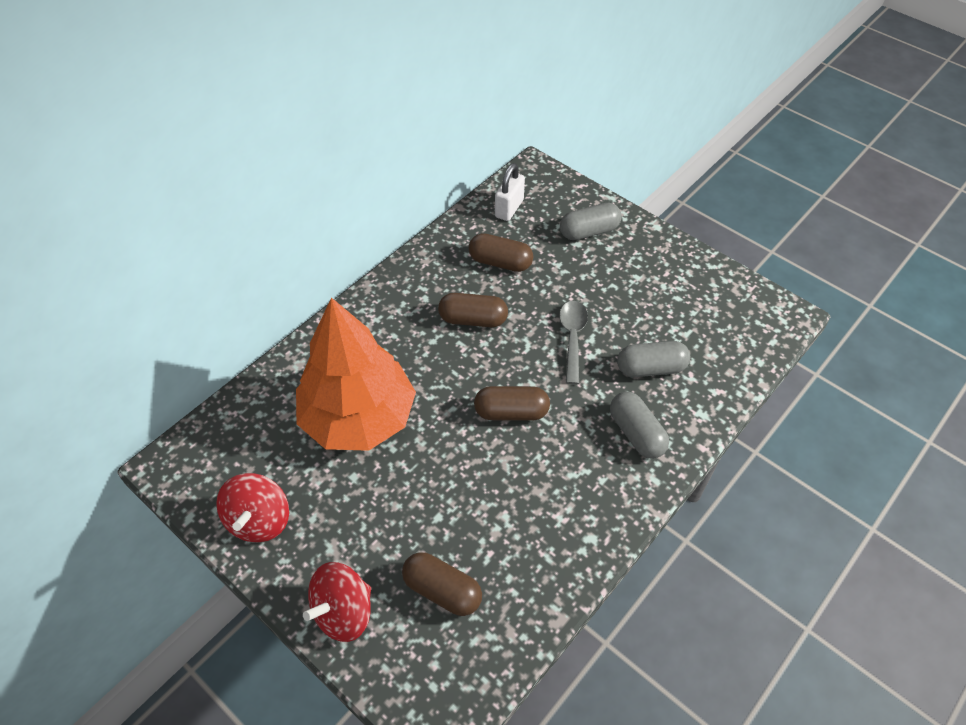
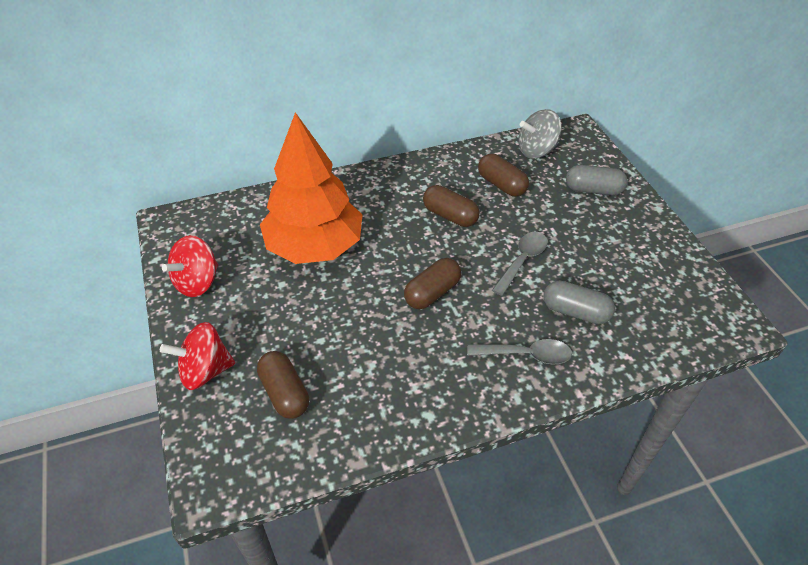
camera: 30 degrees right, 5 degrees down
(509, 208) = (536, 150): white padlock -> grey spinning top
(511, 412) = (432, 293): brown capsule -> brown capsule turned 75 degrees counterclockwise
(636, 433) = (526, 355): grey capsule -> grey spoon

